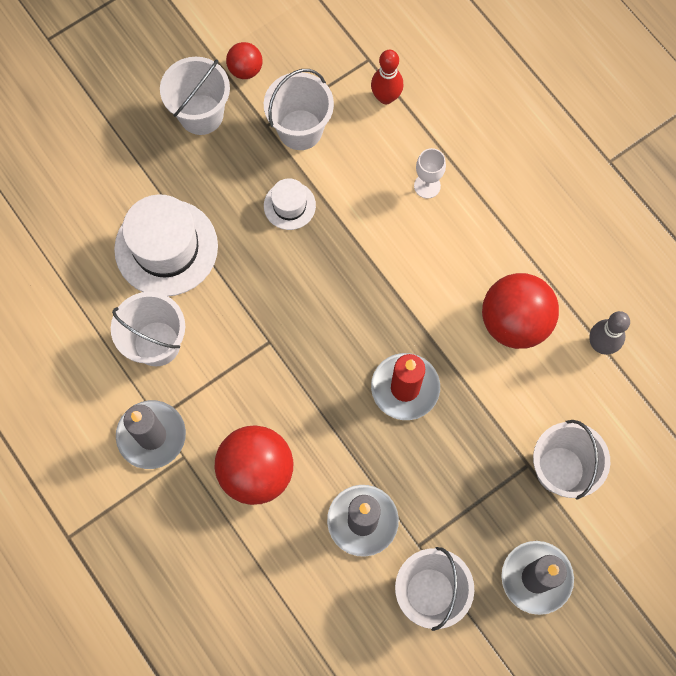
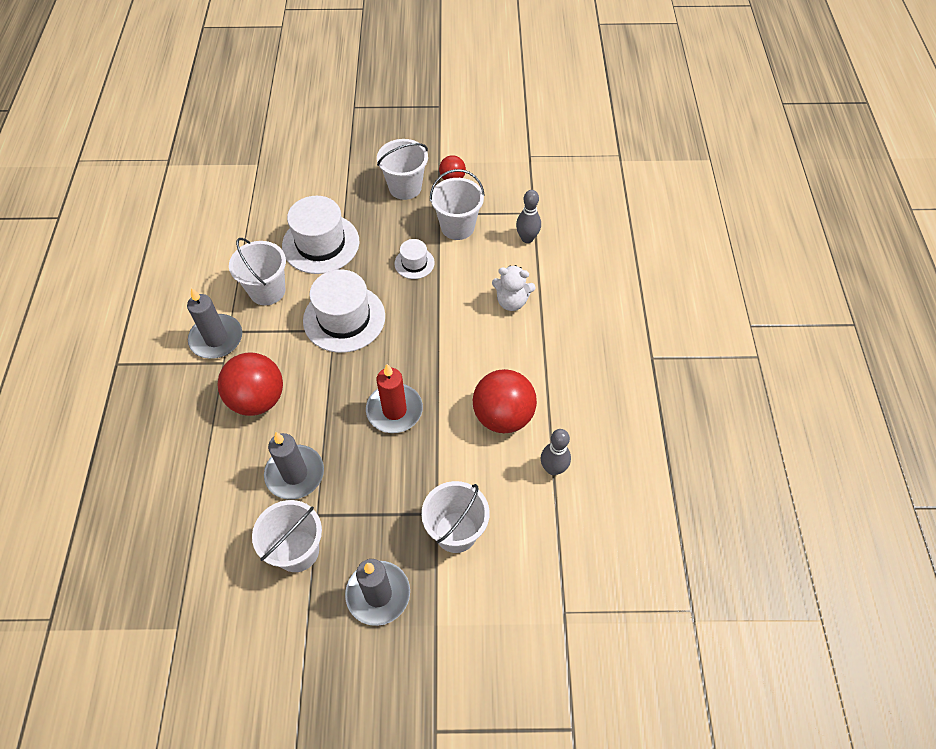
camera: 35 degrees right, 15 degrees down
(269, 320) = (344, 318): none -> white hat
(386, 97) = (527, 238): red bowling pin -> grey bowling pin
(427, 186) = (511, 301): white goblet -> white teddy bear

